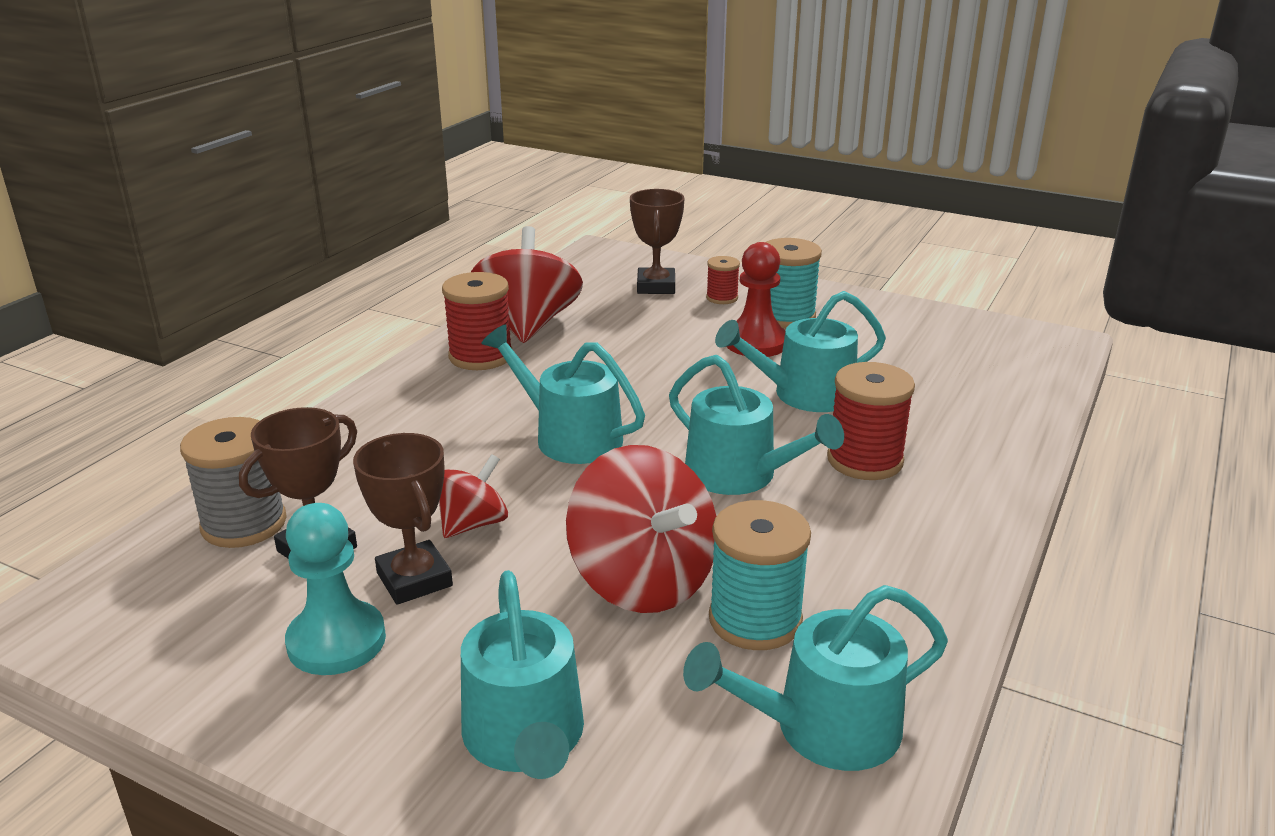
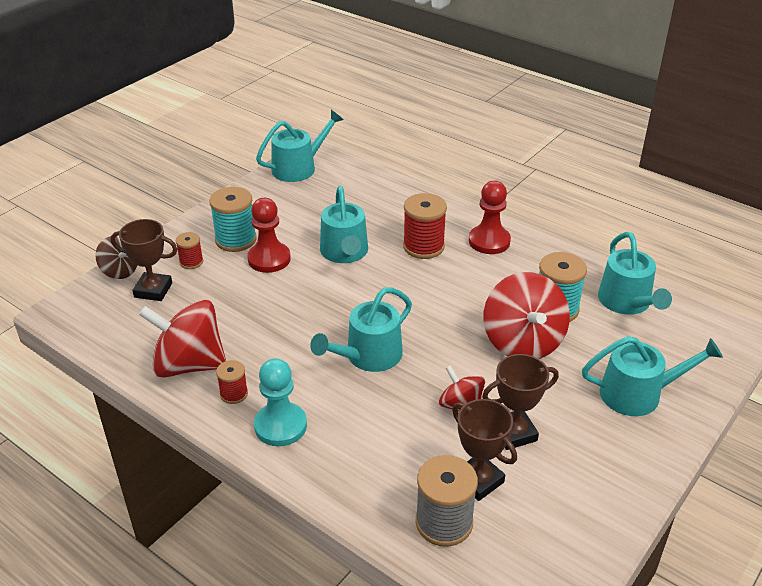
camera: 80 degrees left, 10 degrees up
(336, 641) = (568, 466): turquoise pawn -> turquoise pawn (280, 426)
(480, 356) = (234, 394): red spool -> red spool, size x0.56
(643, 581) = (522, 342): red spinning top -> red spinning top turned 105 degrees clockwise
(683, 265) = (120, 271): none -> brown spinning top
(739, 475) = (428, 293): turquoise watering can -> turquoise watering can (298, 168)
(928, 529) = (489, 241): none -> red pawn

